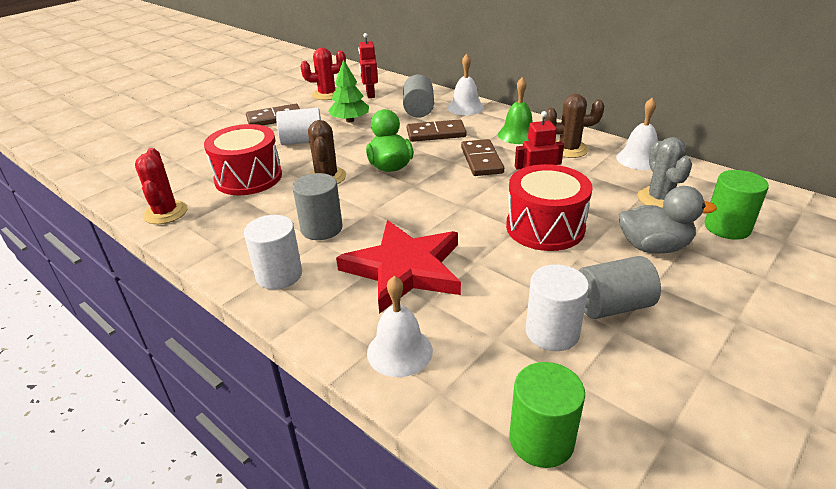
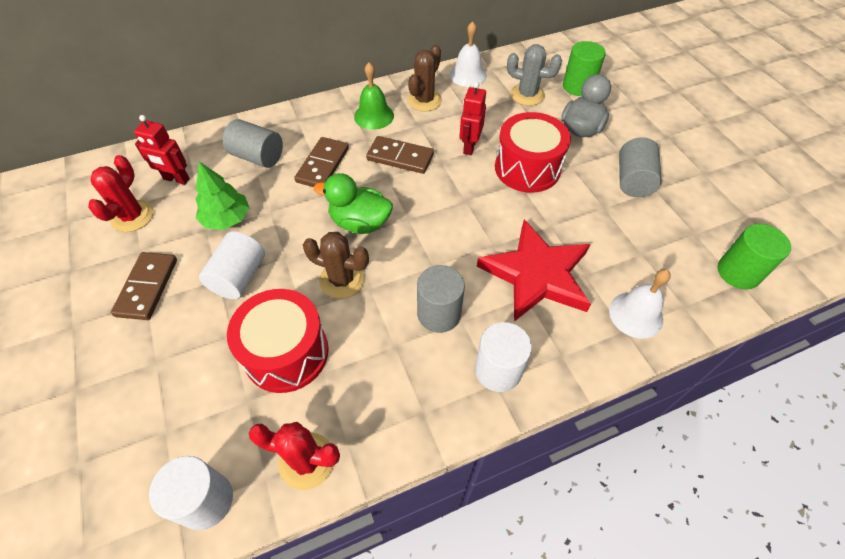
camera: 65 degrees left, 20 degrees up
(465, 107) = (287, 123): white bell -> none
(552, 332) = (647, 222): white cylinder -> white cylinder (206, 500)

